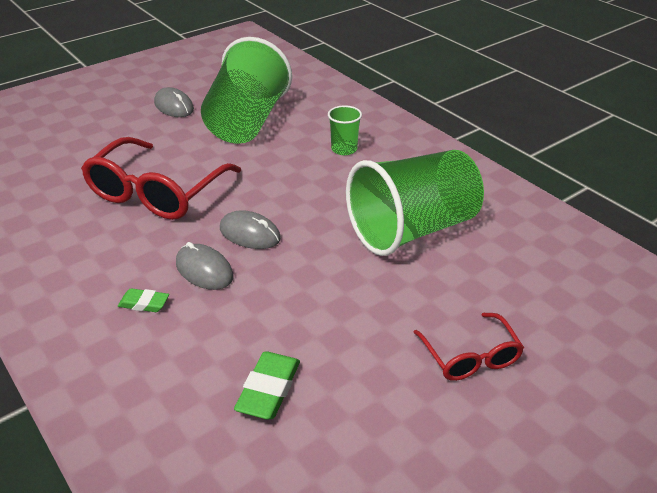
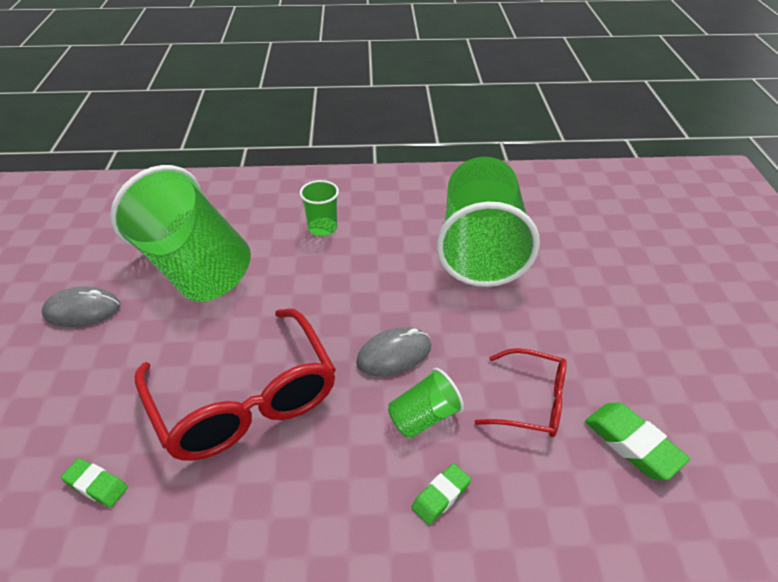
camera: 55 degrees left, 5 degrees up
(61, 174) = (96, 485): none -> green eraser
(204, 270) = (424, 417): grey mouse -> green cup
(470, 356) = (656, 298): red glasses -> red glasses (530, 401)

